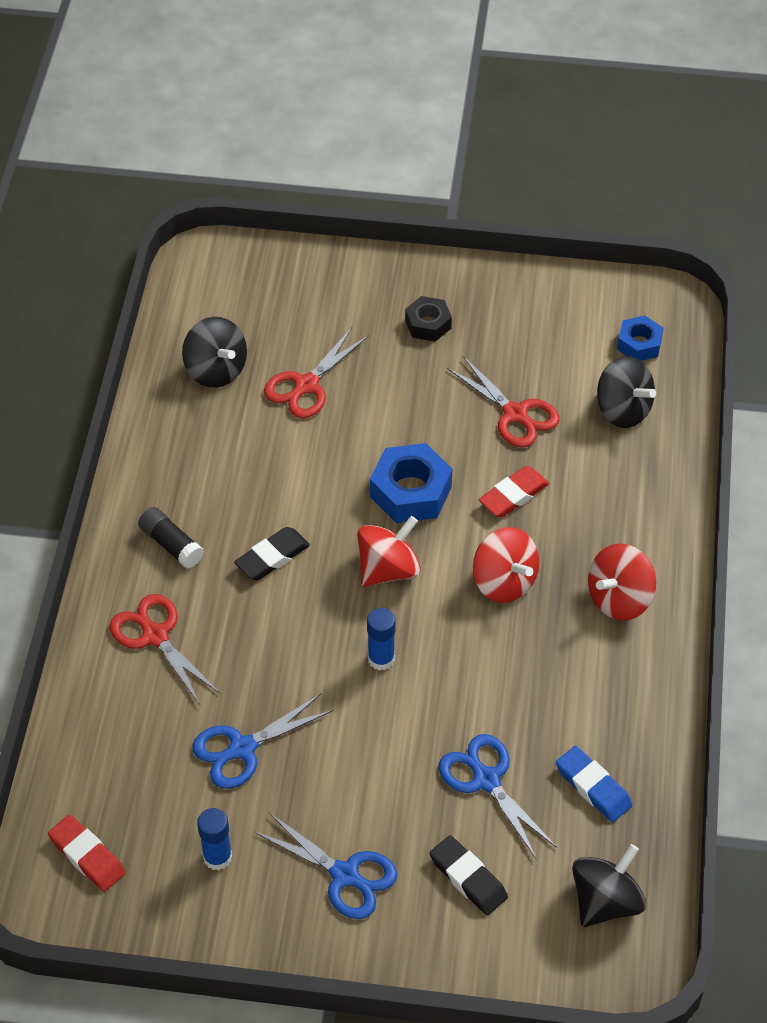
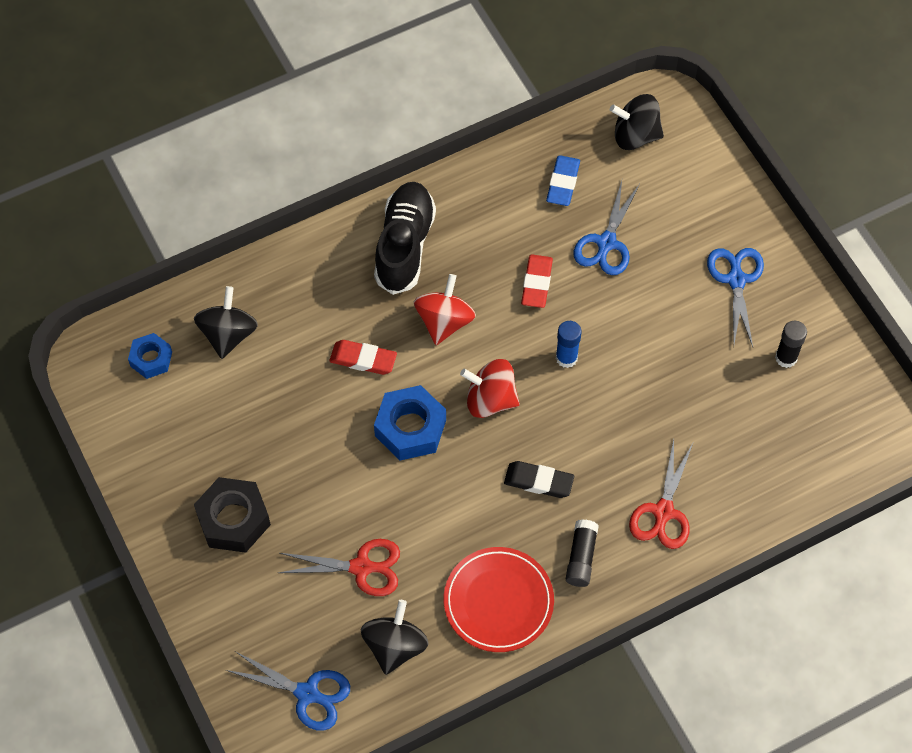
camera: 125 degrees left, 10 degrees up
(87, 856) = (850, 433): red eraser -> red eraser (537, 283)
(188, 461) = (498, 601): none -> red plate
(217, 857) = (786, 358): blue glue stick -> black glue stick
(242, 749) = (702, 396): blue scissors -> blue scissors (308, 694)
(428, 324) = (233, 520): black nut -> black nut, size x1.64
(468, 878) = (681, 213): black eraser -> none
(516, 414) = (284, 402): red scissors -> none
(619, 599) = (405, 246): red spinning top -> black shoe

